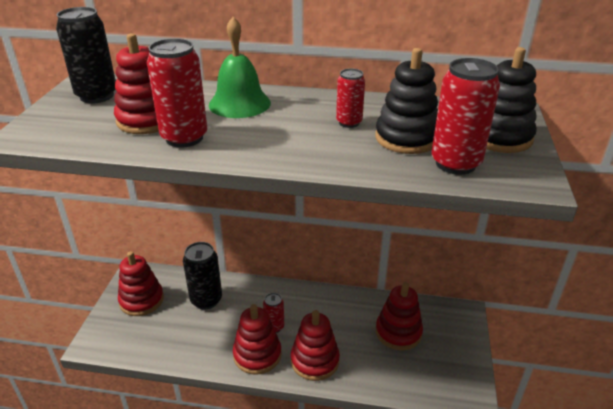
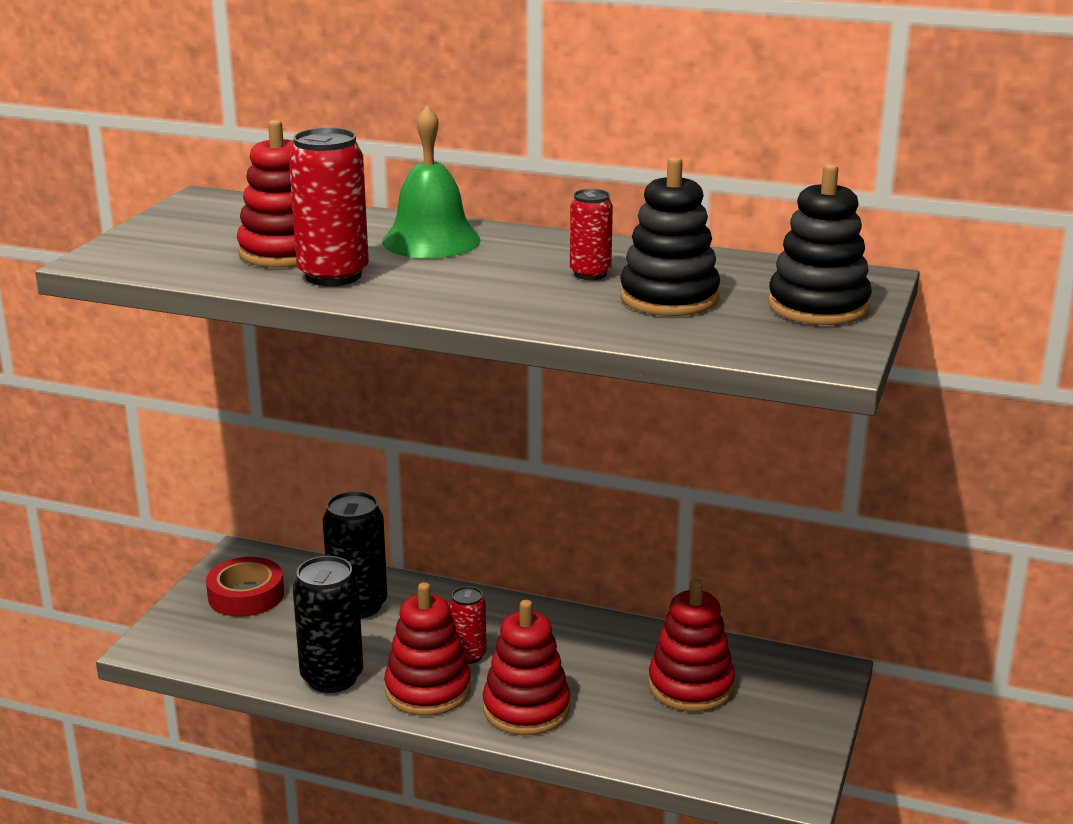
camera: 10 degrees right, 10 degrees down
(97, 96) = (217, 218): black can -> black can (332, 678)
(141, 300) = (246, 595): red stacking toy -> red tape
(455, 163) = (725, 331): red can -> none

